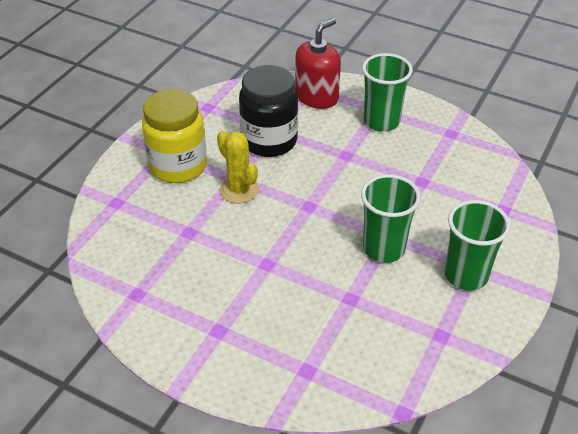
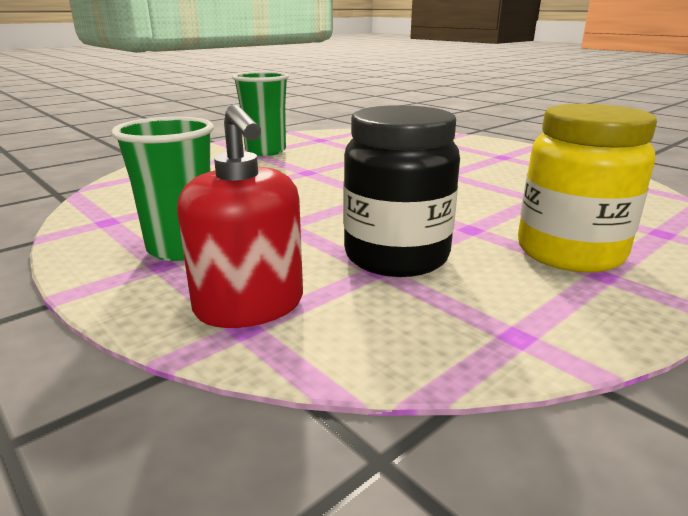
camera: 160 degrees left, 20 degrees down
(239, 190) = (466, 217): yellow cactus -> none
(317, 97) = (249, 305): red soap dispenser -> red soap dispenser turned 90 degrees counterclockwise
(384, 248) = (320, 167): green cup -> none

